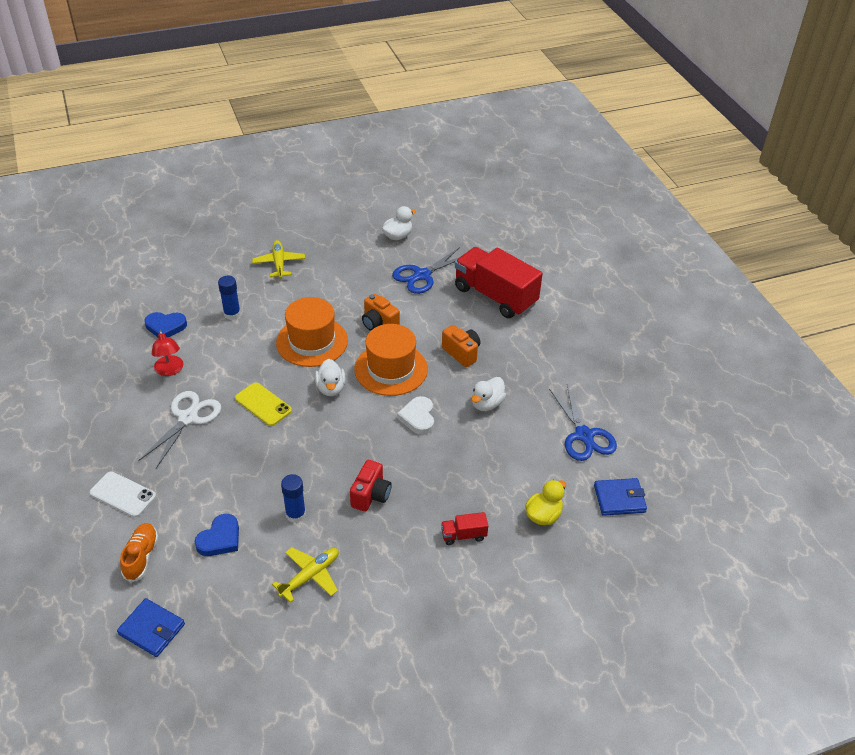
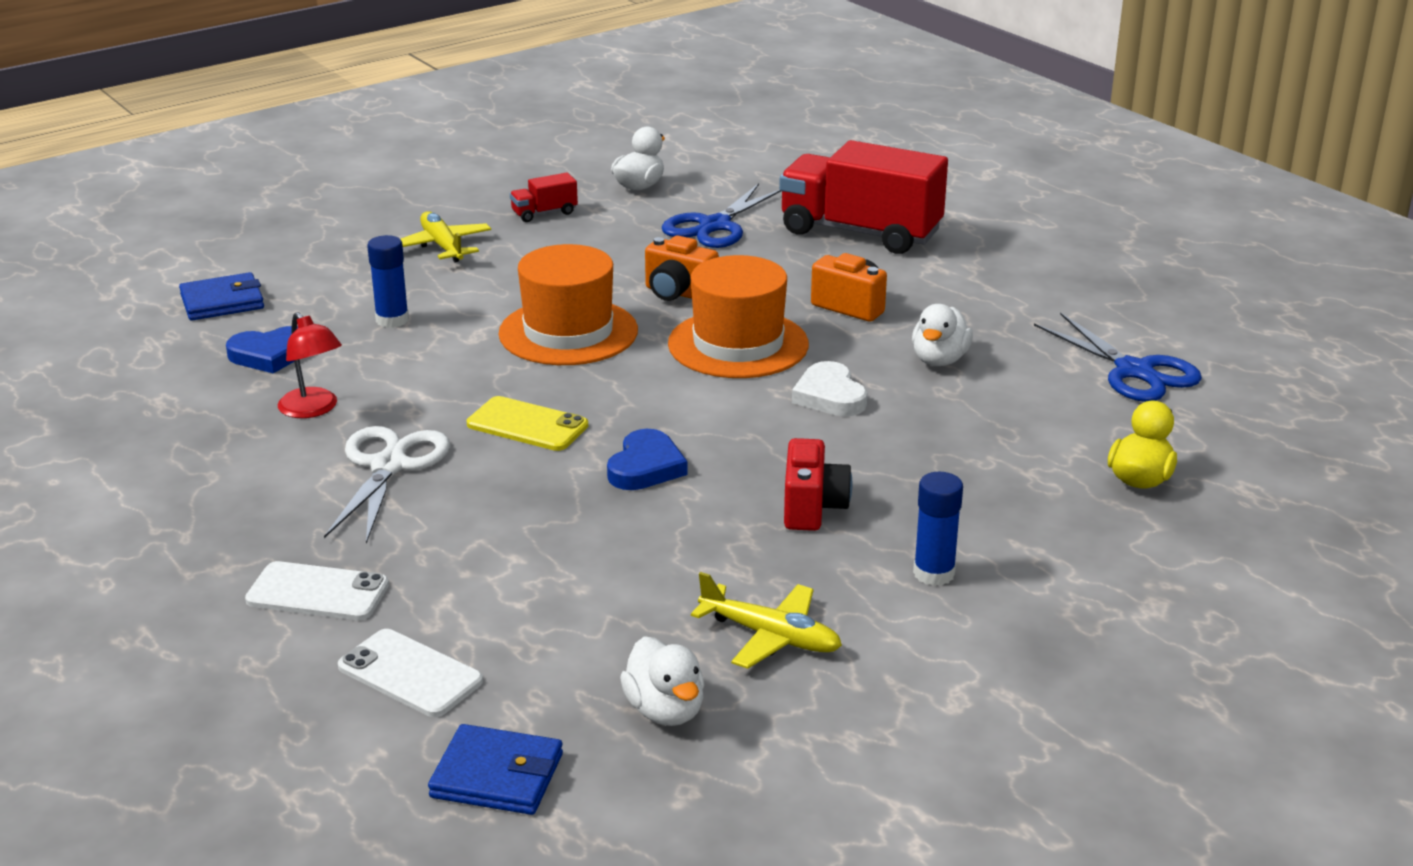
camera: 15 degrees left, 15 degrees down
(141, 557) = (410, 674): orange shoe -> white phone
(220, 539) = (558, 618): blue heart -> blue heart (646, 467)
(295, 514) = (686, 558): blue glue stick -> blue glue stick (934, 573)
(310, 576) = (771, 636): yellow plane -> yellow plane turned 90 degrees clockwise
(331, 388) = (643, 384): white duck -> white duck (665, 710)
(463, 535) = (1019, 529): red truck -> red truck (544, 213)
(619, 499) = (1252, 437): blue wallet -> blue wallet (222, 301)

